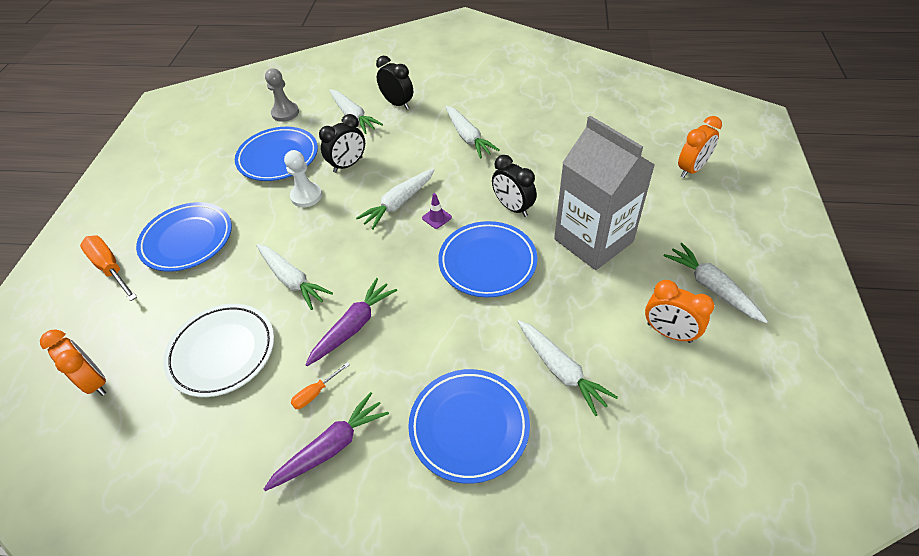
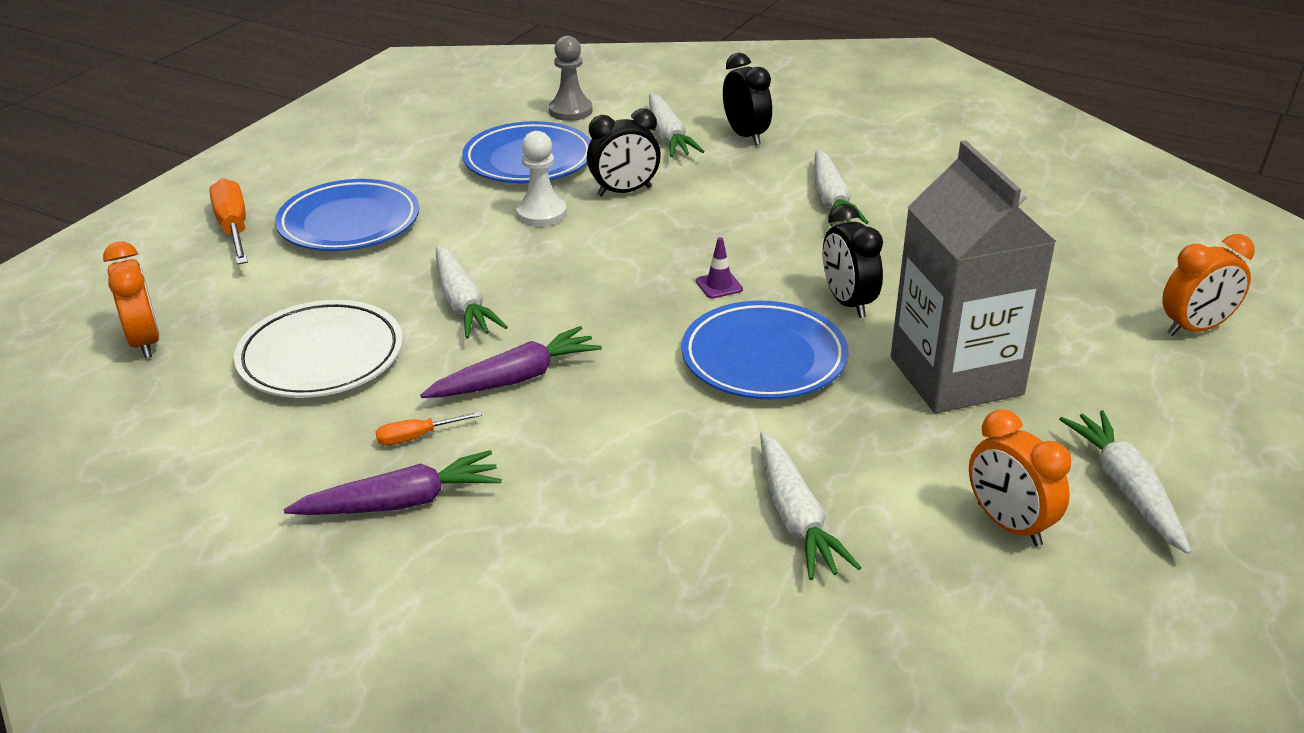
camera: 20 degrees right, 15 degrees down
(399, 203) = (672, 254): white carrot -> none
(469, 427) = (610, 540): blue plate -> none

